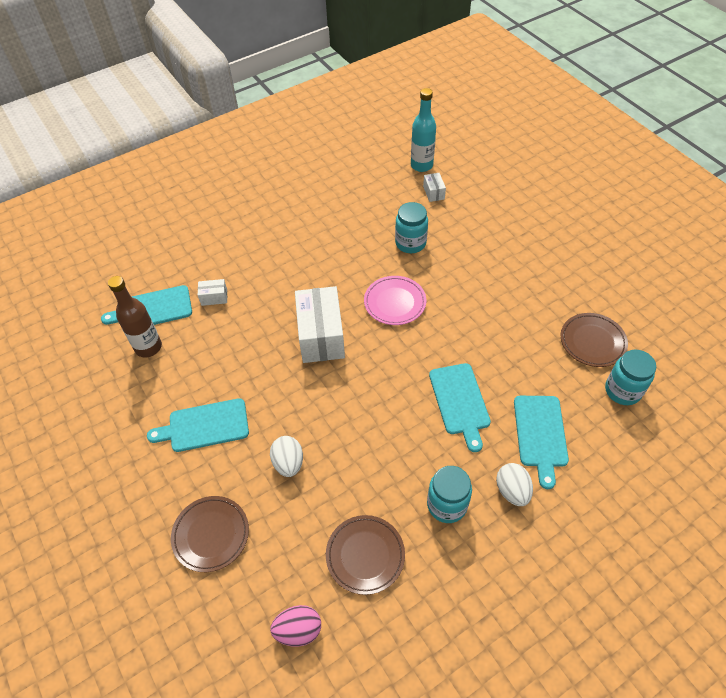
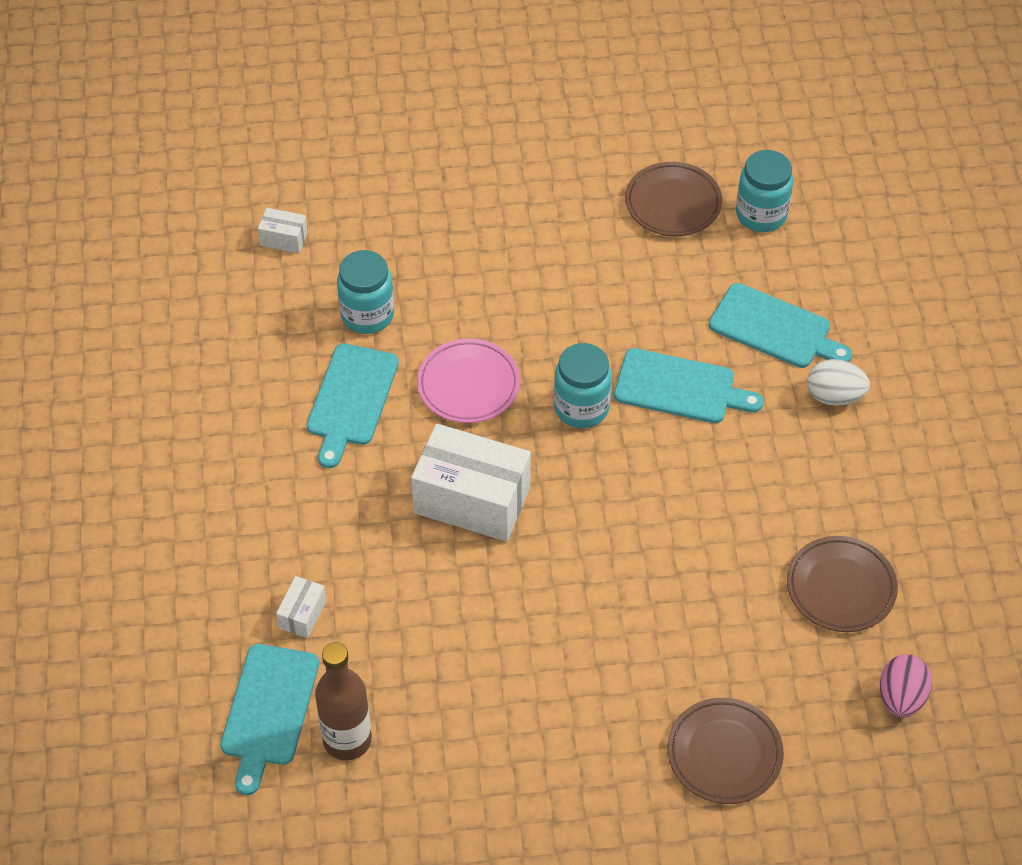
camera: 65 degrees left, 0 degrees up
(204, 426) = (544, 706): turquoise cutting board -> turquoise cutting board (351, 399)
(288, 463) = (664, 622): white egg -> none
(421, 165) = (212, 226): turquoise bottle -> none
(447, 505) = (818, 471): turquoise jar -> turquoise jar (581, 408)

